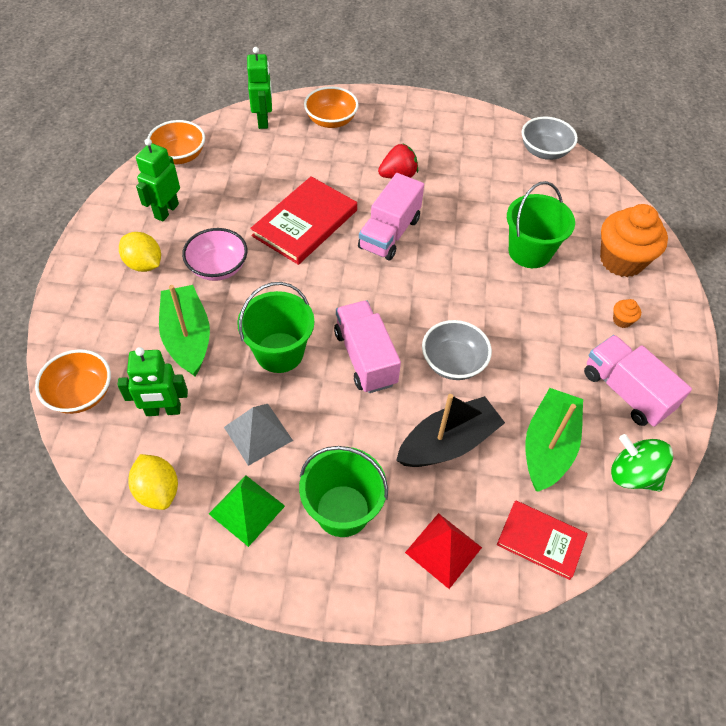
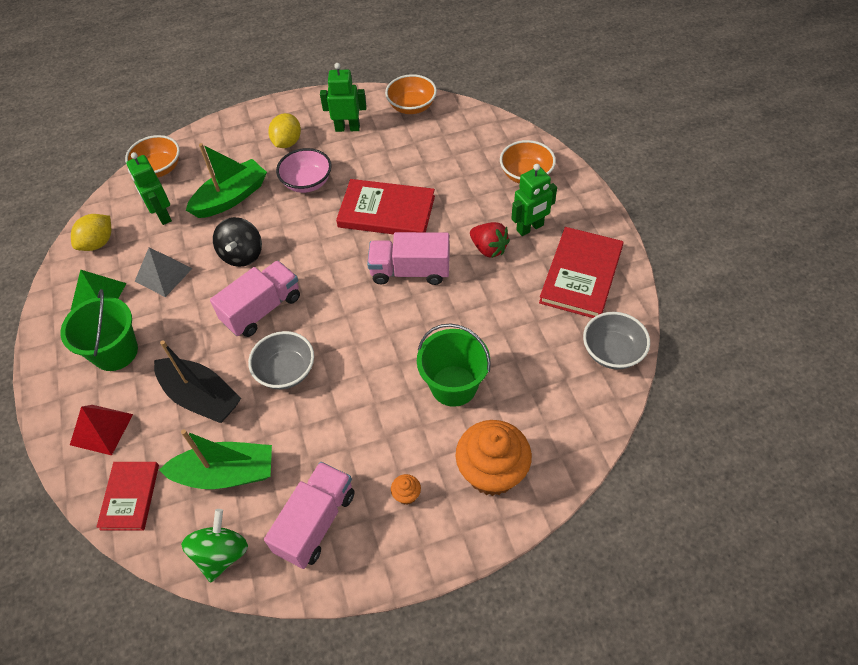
camera: 70 degrees right, 0 degrees up
(263, 120) = (491, 133): green robot -> green robot (530, 228)
(279, 352) = (242, 254): green bucket -> black spinning top
(461, 136) = (581, 275): none -> red book

